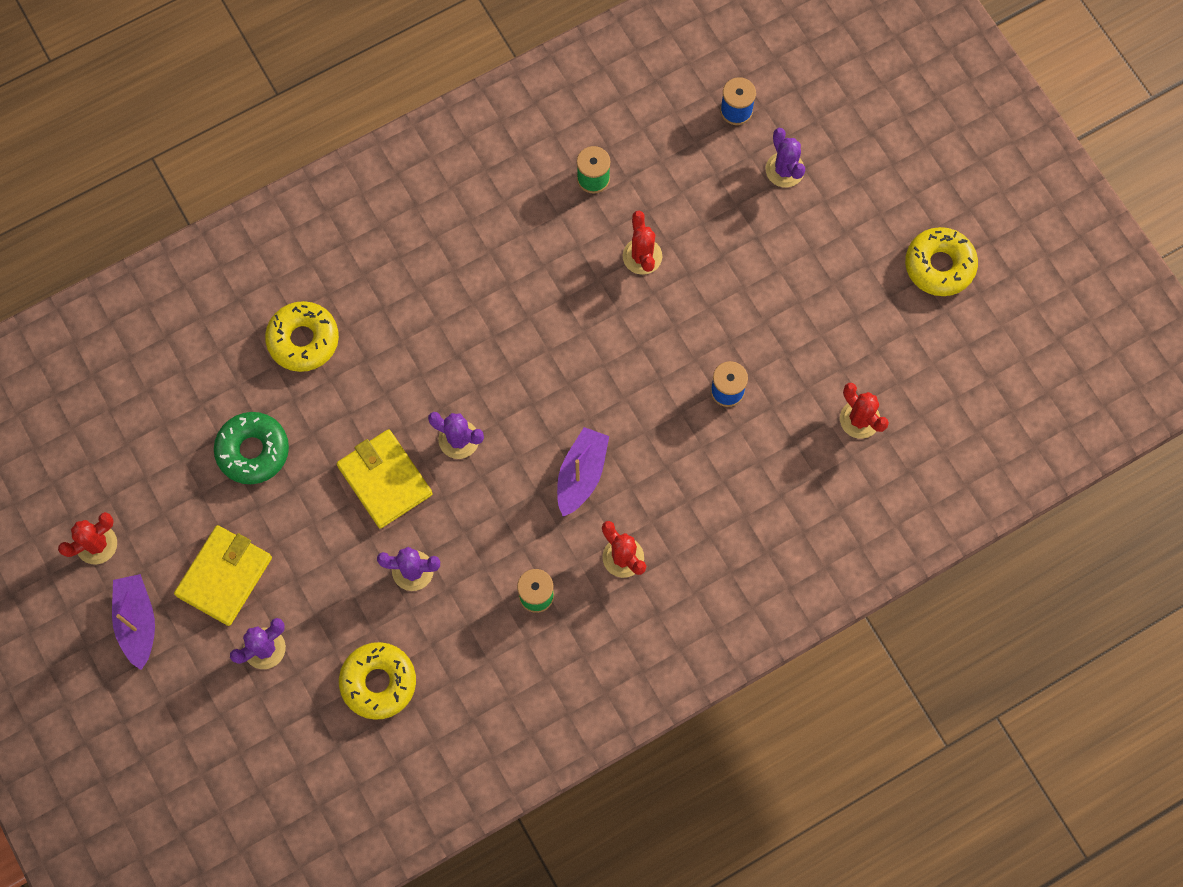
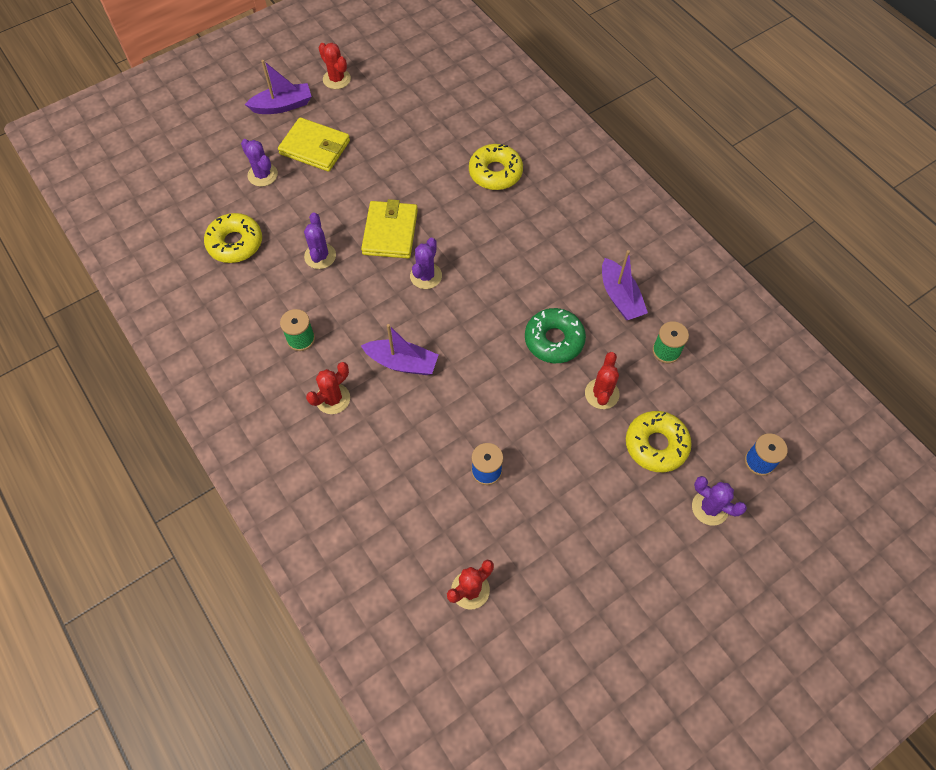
camera: 85 degrees right, 10 degrees down
(253, 451) = (407, 153): green donut -> green donut (554, 340)
(385, 480) = (390, 232): yellow wallet -> yellow wallet turned 45 degrees counterclockwise
(514, 216) = (620, 297): none -> purple boat
(642, 256) = (601, 394): red cactus -> red cactus turned 60 degrees counterclockwise
(785, 170) = (710, 508): purple cactus -> purple cactus turned 60 degrees clockwise
(939, 265) = (639, 663): yellow donut -> yellow donut (656, 445)

